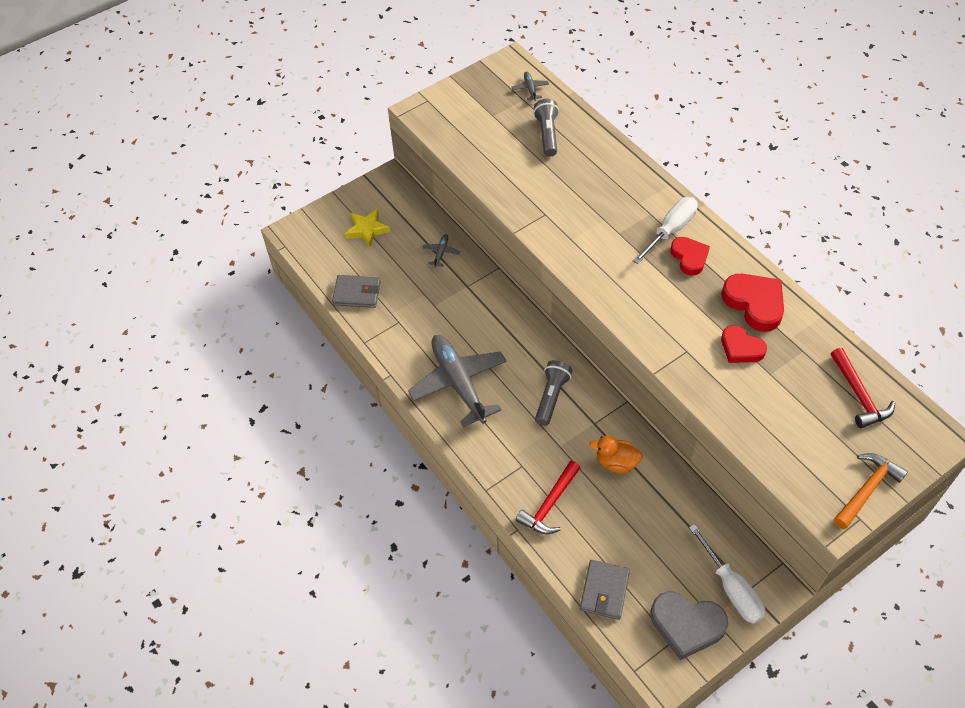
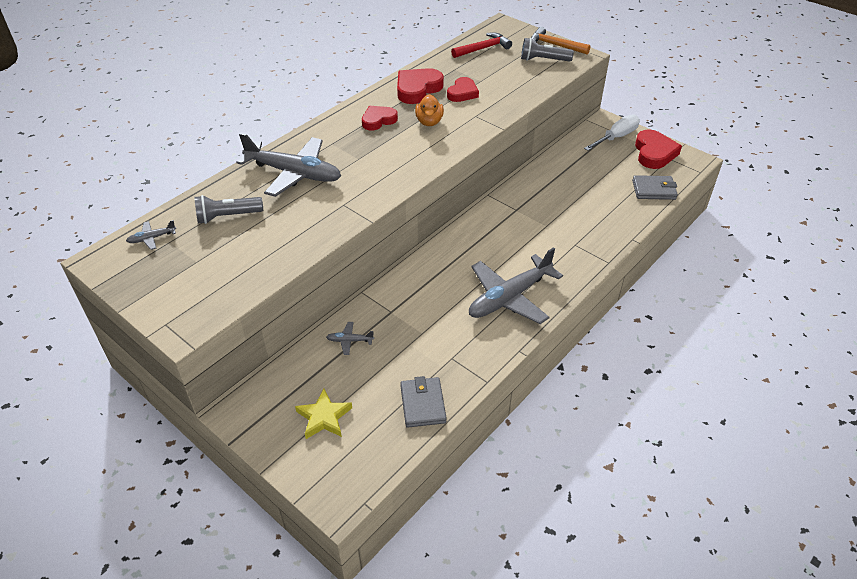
camera: 105 degrees left, 10 degrees down
(550, 504) = (601, 224): red hammer -> none
(551, 397) = (500, 236): grey flashlight -> grey flashlight (543, 60)
(603, 181) = (293, 173): none -> grey plane
(616, 462) = (547, 194): orange duck -> orange duck (429, 122)
(671, 230) = (349, 131): white screwdriver -> none
(686, 625) = (654, 153): grey heart -> red heart

